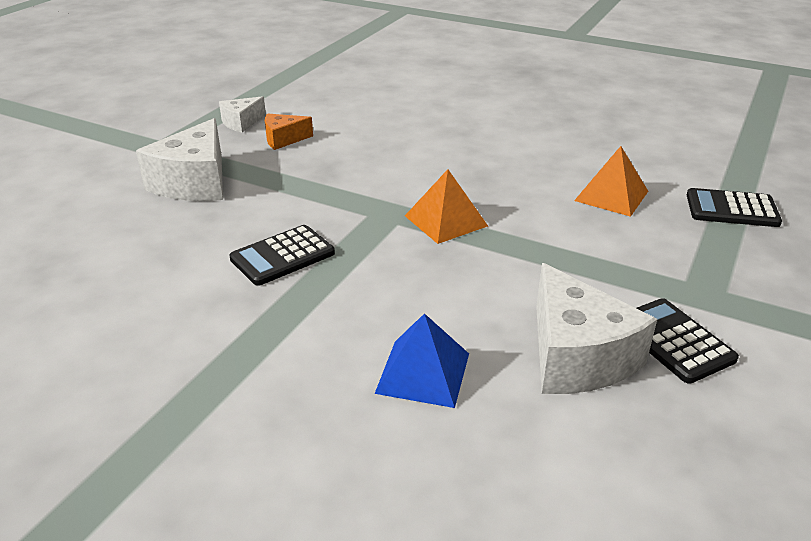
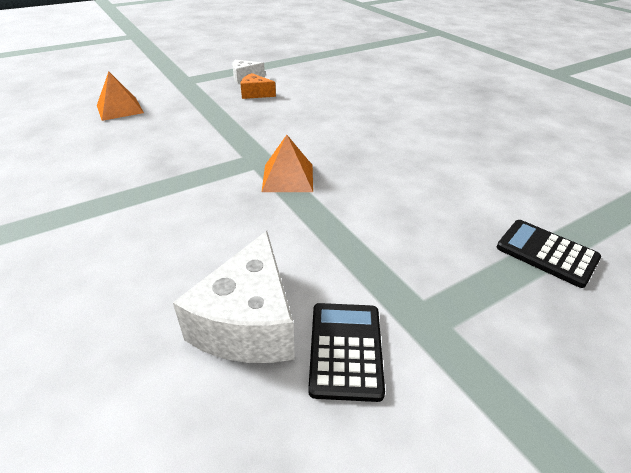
camera: 30 degrees right, 5 degrees up
(195, 182) = (173, 105): white cheese -> none
(282, 256) = (158, 165): black calculator -> none
(423, 373) = (130, 281): blue pyramid -> none
(611, 196) = (441, 202): orange pyramid -> orange pyramid (119, 109)

